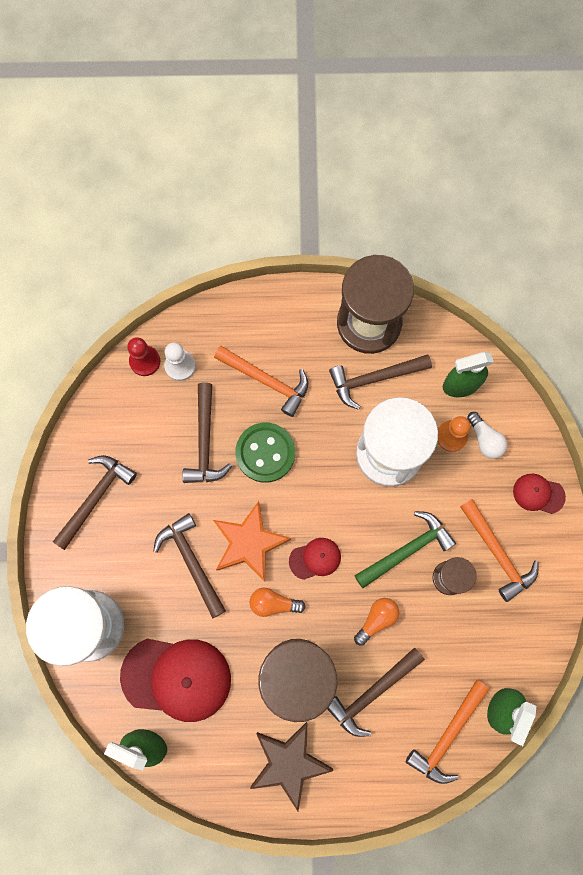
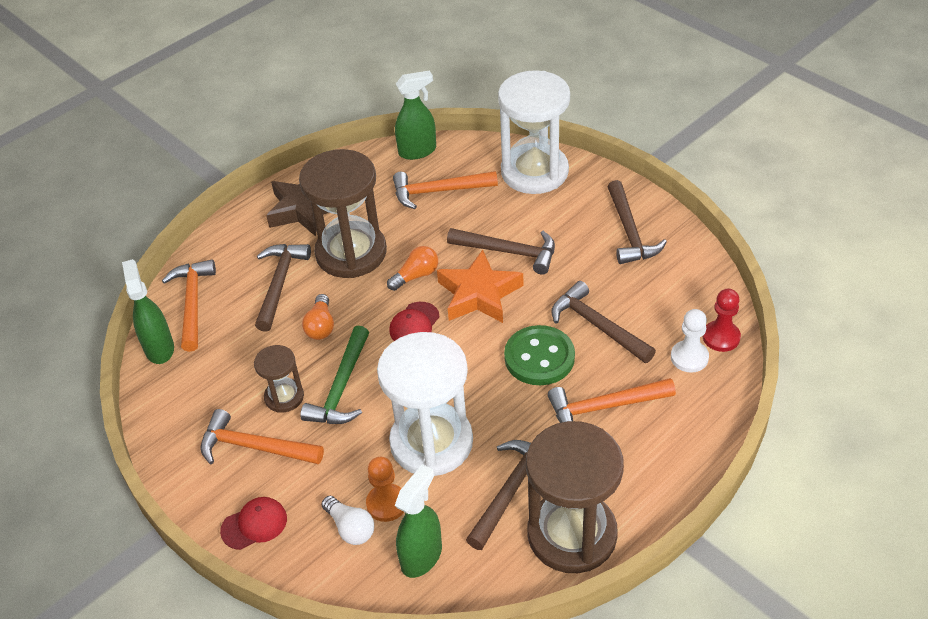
camera: 140 degrees right, 30 degrees down
(177, 678) = (438, 191): red cap -> orange hammer
(485, 439) = (350, 528): white light bulb -> white light bulb turned 150 degrees counterclockwise

